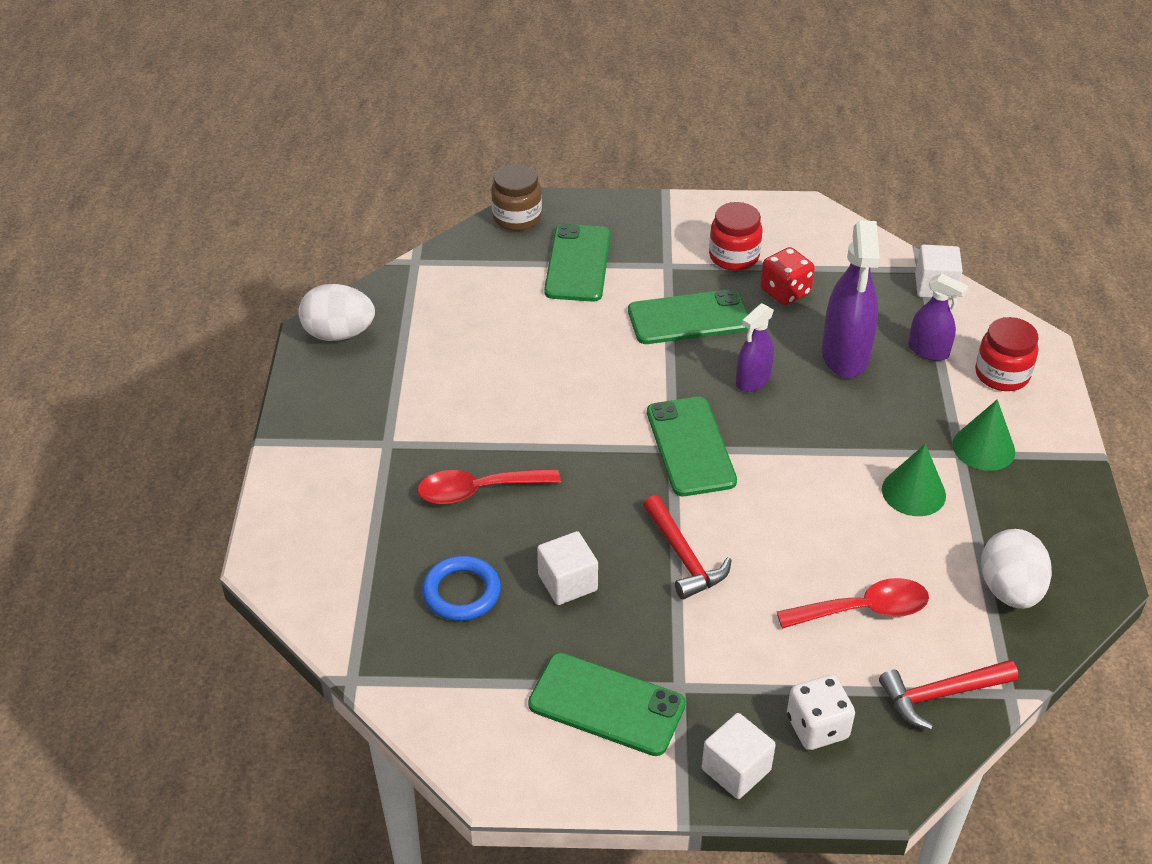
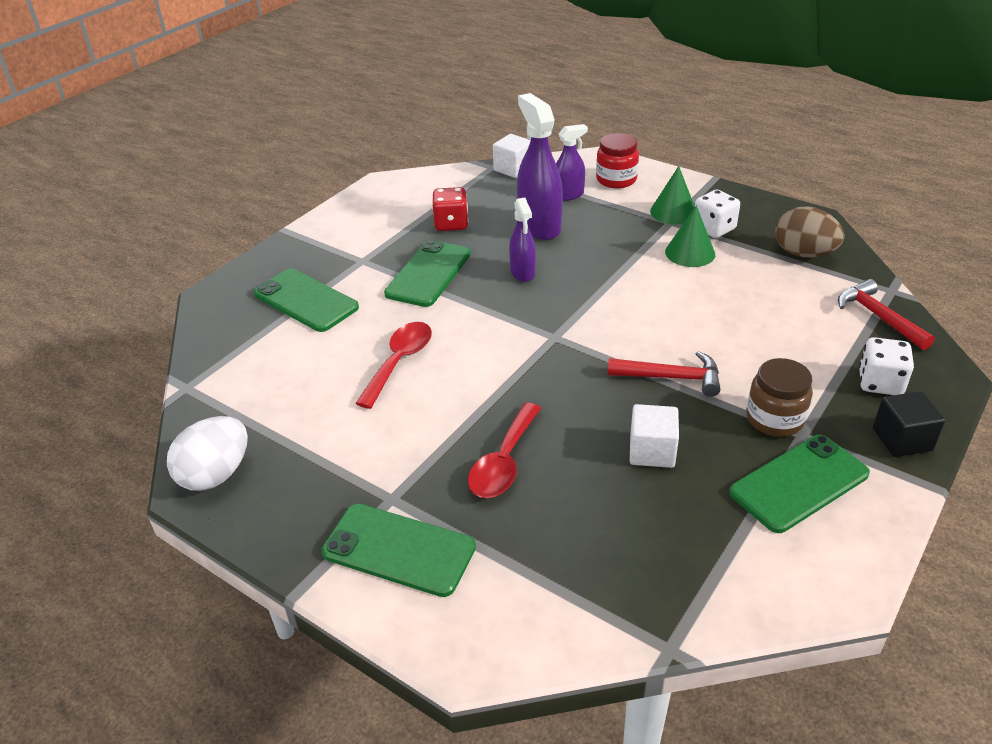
camera: 55 degrees left, 5 degrees down
(461, 592) = (615, 522): blue ring -> none
(517, 217) = (212, 309): brown jar -> brown jar (774, 419)
(690, 446) = (561, 327): green phone -> green phone (399, 550)
(734, 257) = (390, 229): red jar -> none
(736, 769) = (902, 439): white cube -> black cube
(845, 356) = (539, 226): purple spray bottle -> purple spray bottle turned 150 degrees counterclockwise
(864, 610) = (782, 317): red spoon -> red spoon (399, 362)
(941, 695) = (878, 317): red hammer -> red hammer turned 135 degrees clockwise
(983, 494) = (713, 229): none -> white dice
(1009, 590) = (803, 254): white egg -> brown egg

